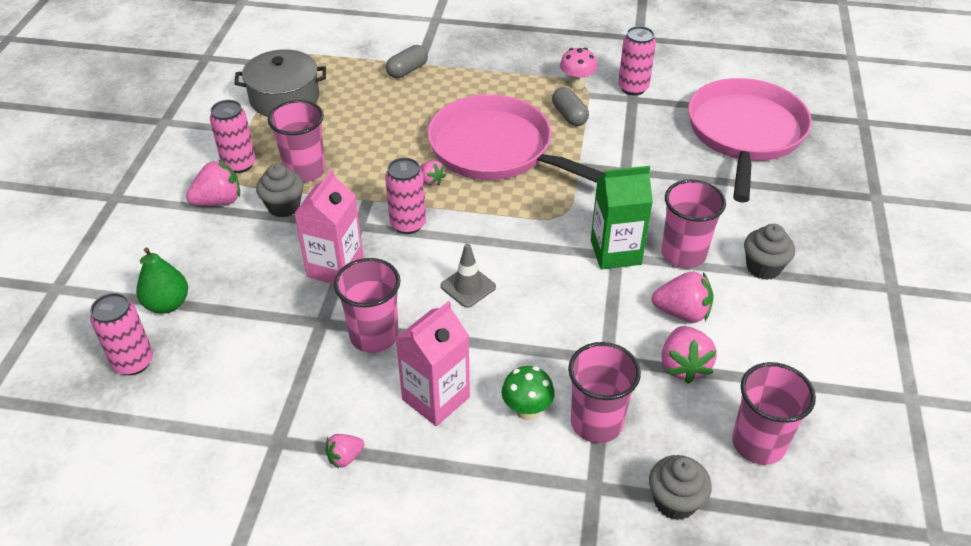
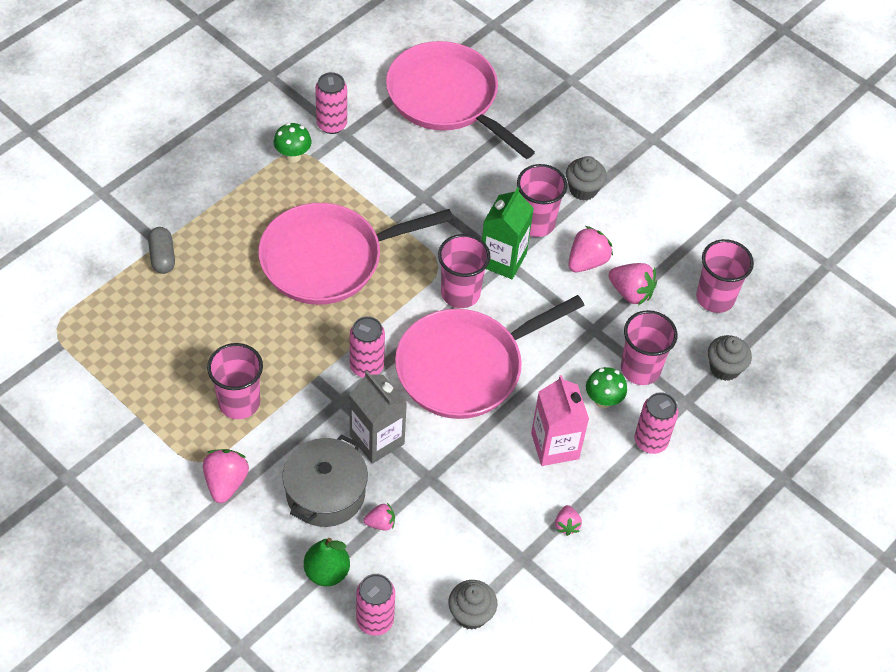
camera: 60 degrees left, 10 degrees up
(239, 164) = (187, 446): pink can -> pink can (650, 441)
(284, 98) = (118, 367): grey pot -> grey pot (325, 492)
(284, 206) = (273, 439): grey cupcake -> grey cupcake (471, 614)
(335, 267) = (377, 440): pink carton -> grey carton
(374, 336) = (468, 451): pink cup -> pink cup (460, 293)
(431, 181) = (328, 323): pink strawberry -> pink strawberry (380, 523)
(468, 286) = (465, 367): grey traffic cone -> pink pan
(569, 115) = (328, 187): grey capsule -> none
(577, 84) = (293, 156): pink mushroom -> green mushroom

